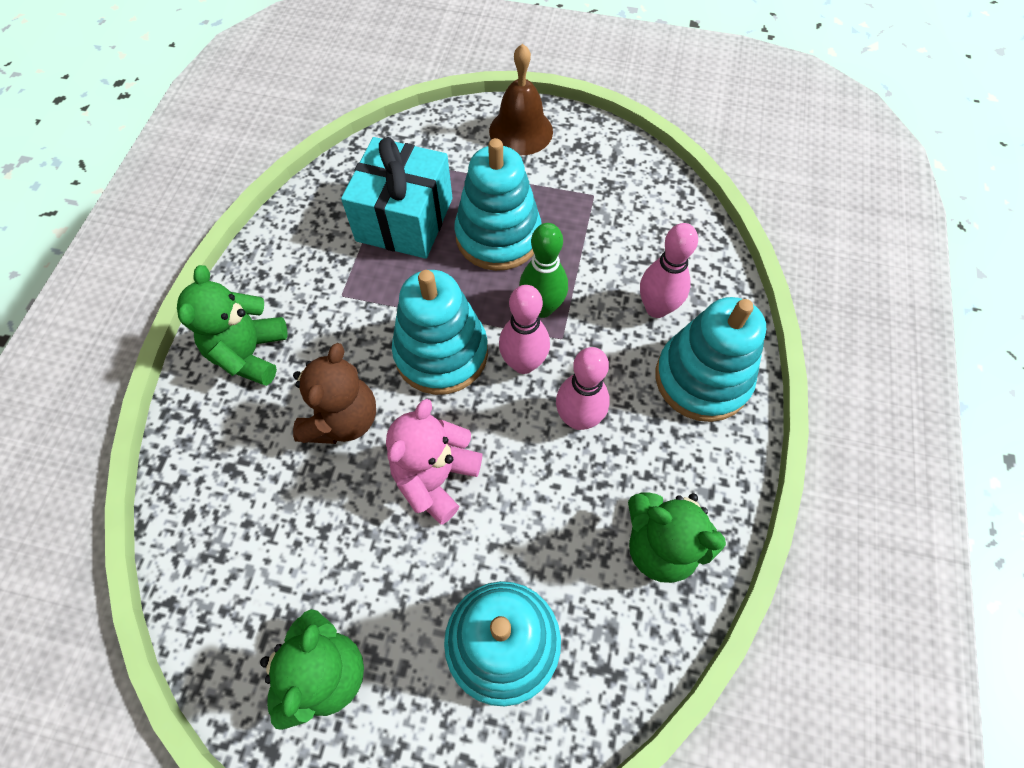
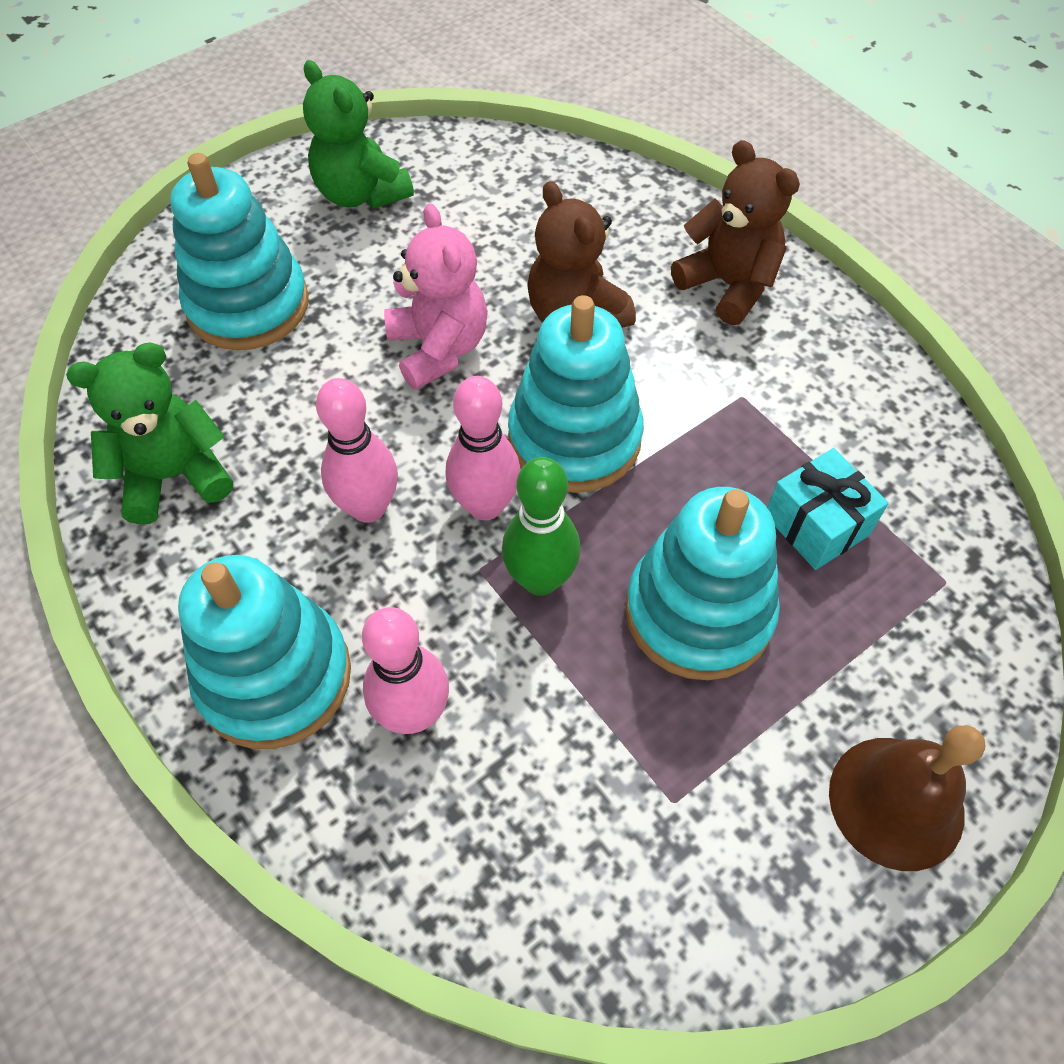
camera: 130 degrees right, 5 degrees down
(250, 353) = (728, 285): green teddy bear -> brown teddy bear
(404, 219) = (817, 524): turquoise gift -> turquoise gift, size x0.59

